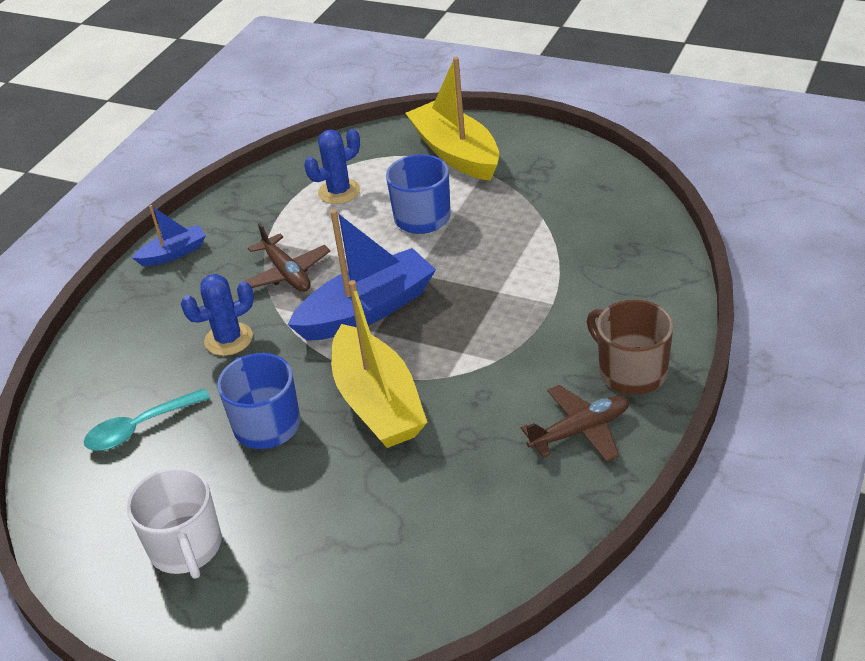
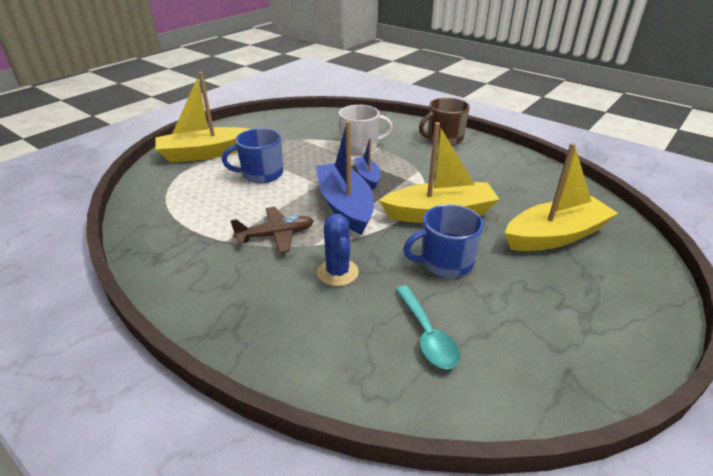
camera: 80 degrees left, 5 degrees down
(173, 253) = (191, 297): blue boat -> blue boat (367, 177)
(186, 547) = (568, 315): white mug -> white mug (360, 146)
(339, 192) = (196, 201): blue cactus -> none
(355, 533) = (555, 236): none -> yellow boat
(580, 431) = (483, 157): brown plane -> none

